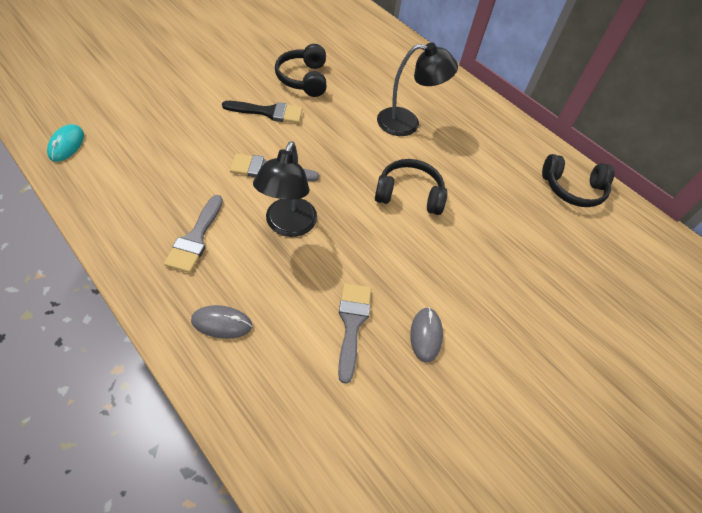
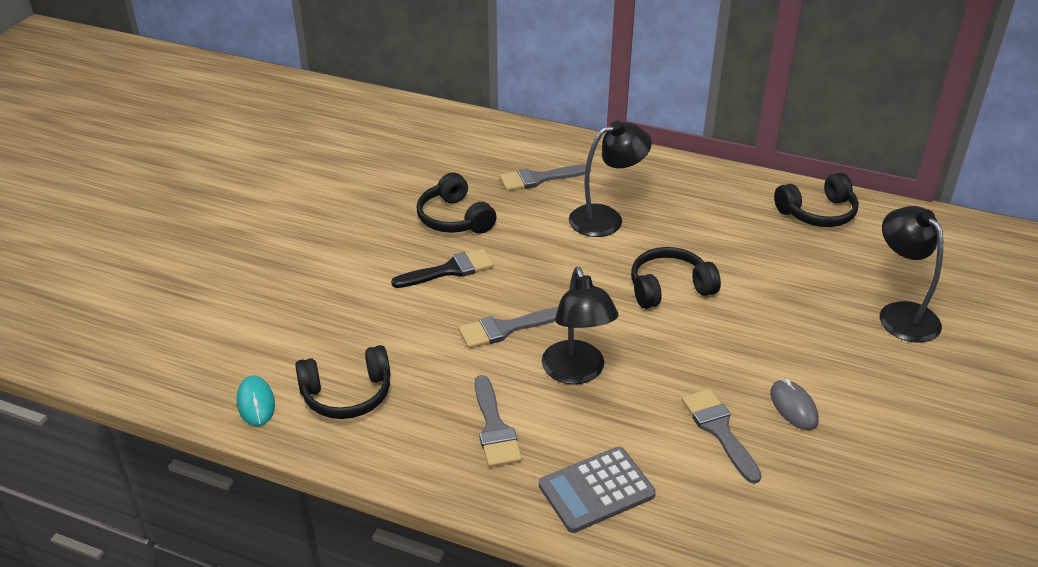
camera: 20 degrees left, 15 degrees down
(125, 166) = (347, 394): none -> black headphones
(222, 323) = (596, 490): grey mouse -> grey calculator
(384, 76) = (538, 179): none -> grey brush
(578, 302) = (901, 314): none -> black lamp

